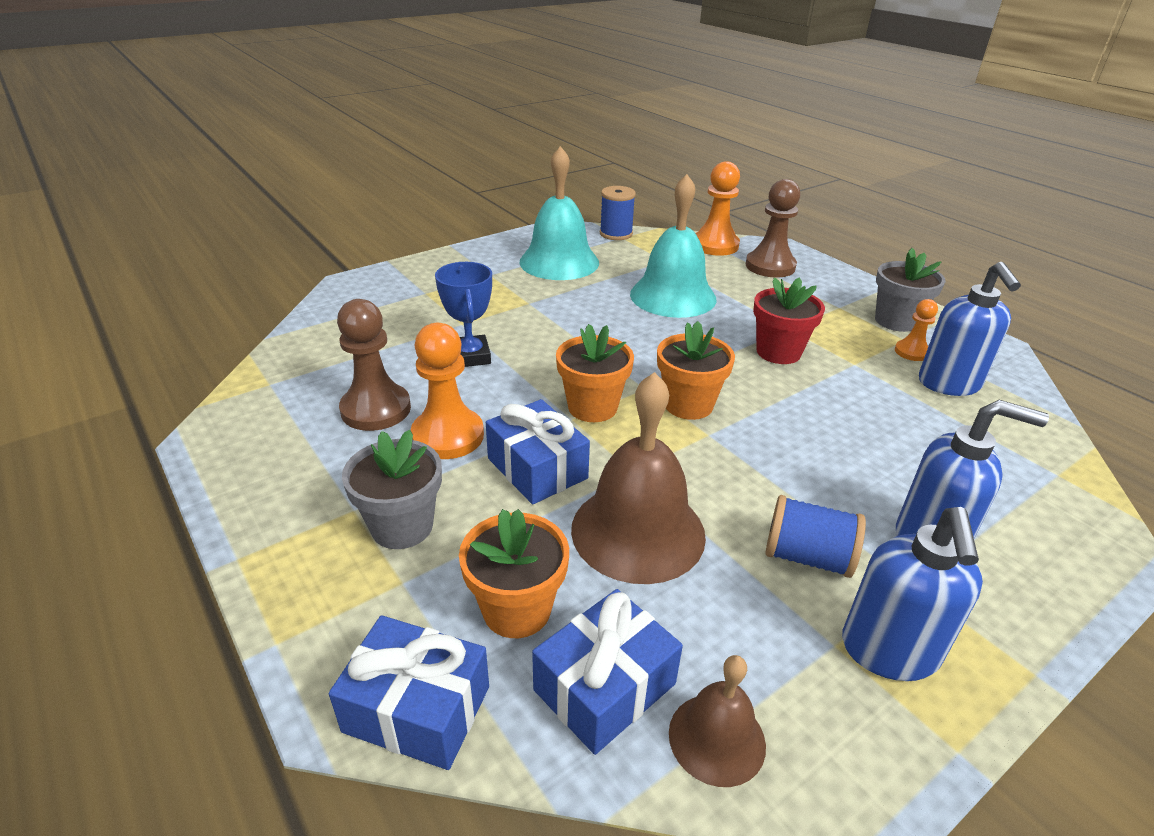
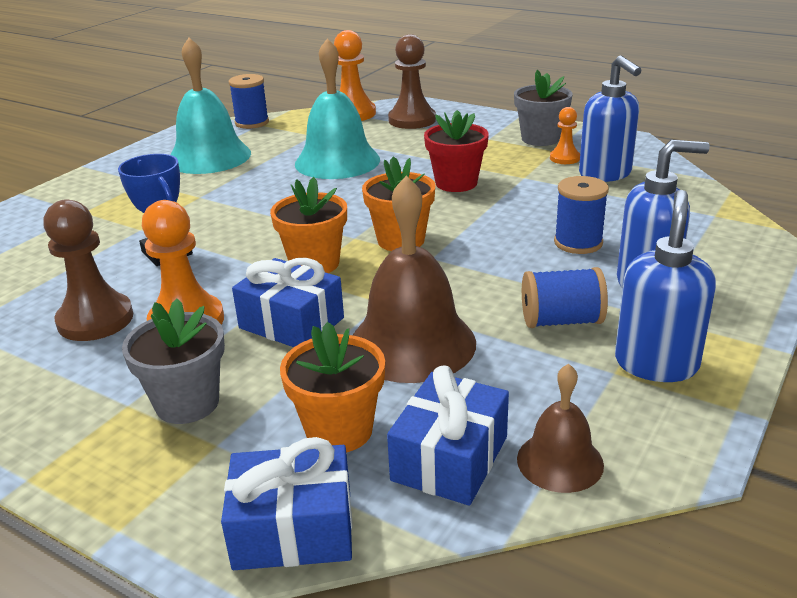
camera: 20 degrees left, 5 degrees down
(875, 463) = (578, 243): none -> blue spool
(889, 652) = (656, 364): blue soap dispenser -> blue soap dispenser turned 150 degrees counterclockwise

